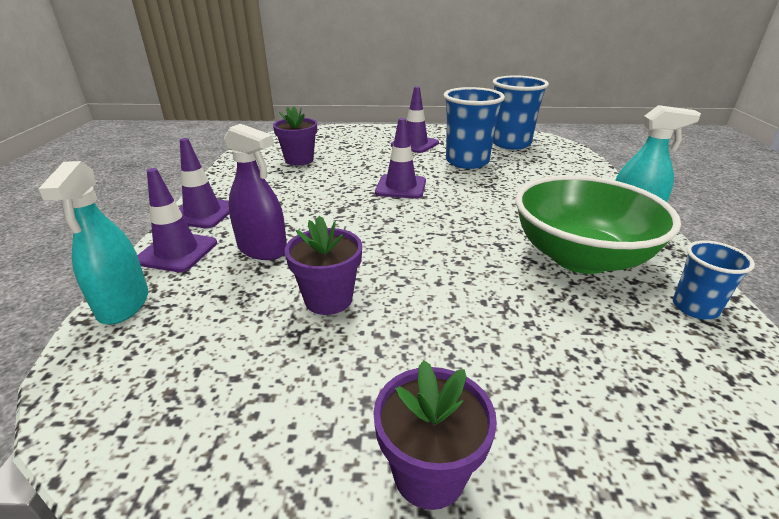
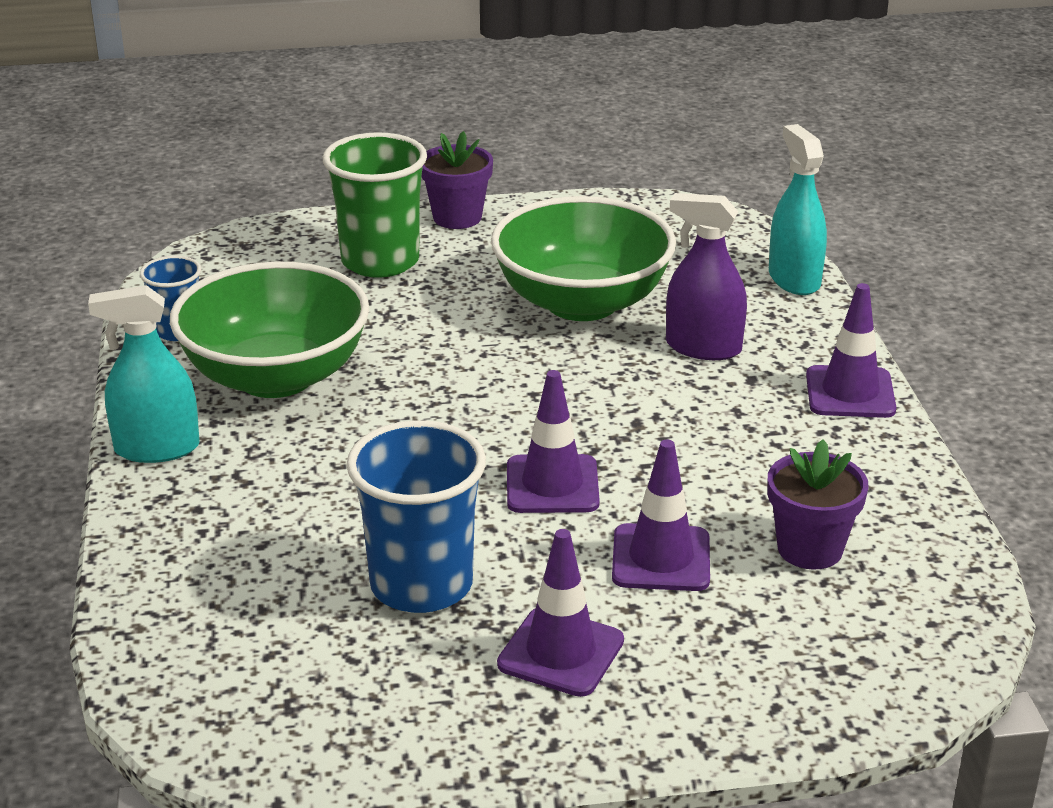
camera: 170 degrees right, 0 degrees up
(177, 252) = (810, 334): purple traffic cone -> purple traffic cone (661, 558)
(328, 299) = (582, 302): purple flower pot -> green bowl
(511, 143) = (297, 687): blue cup -> none
(527, 384) = (380, 261): none -> green cup

